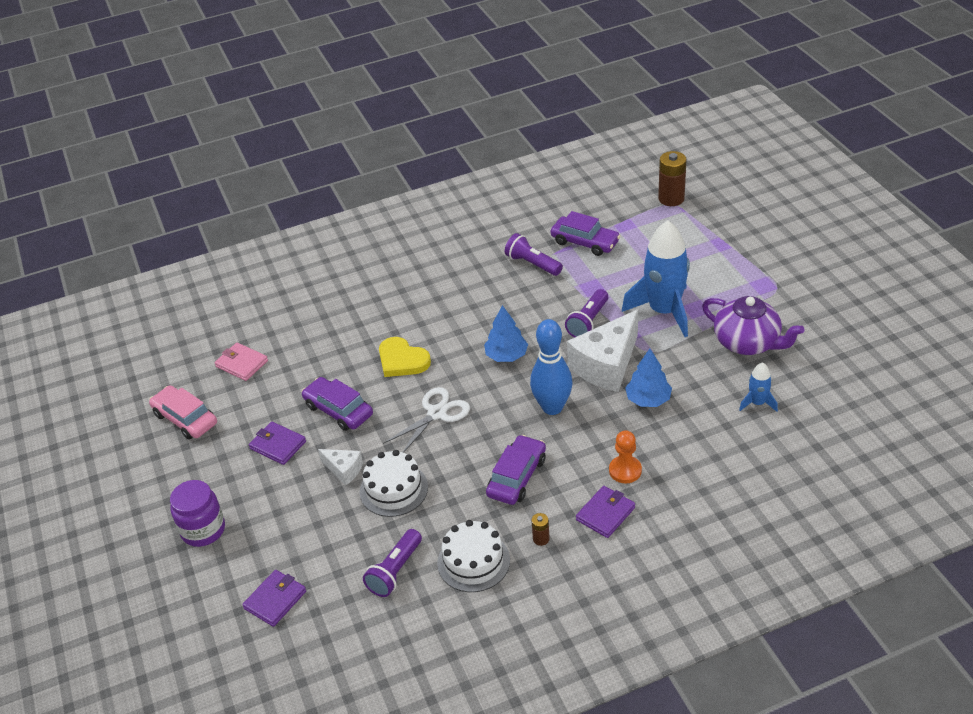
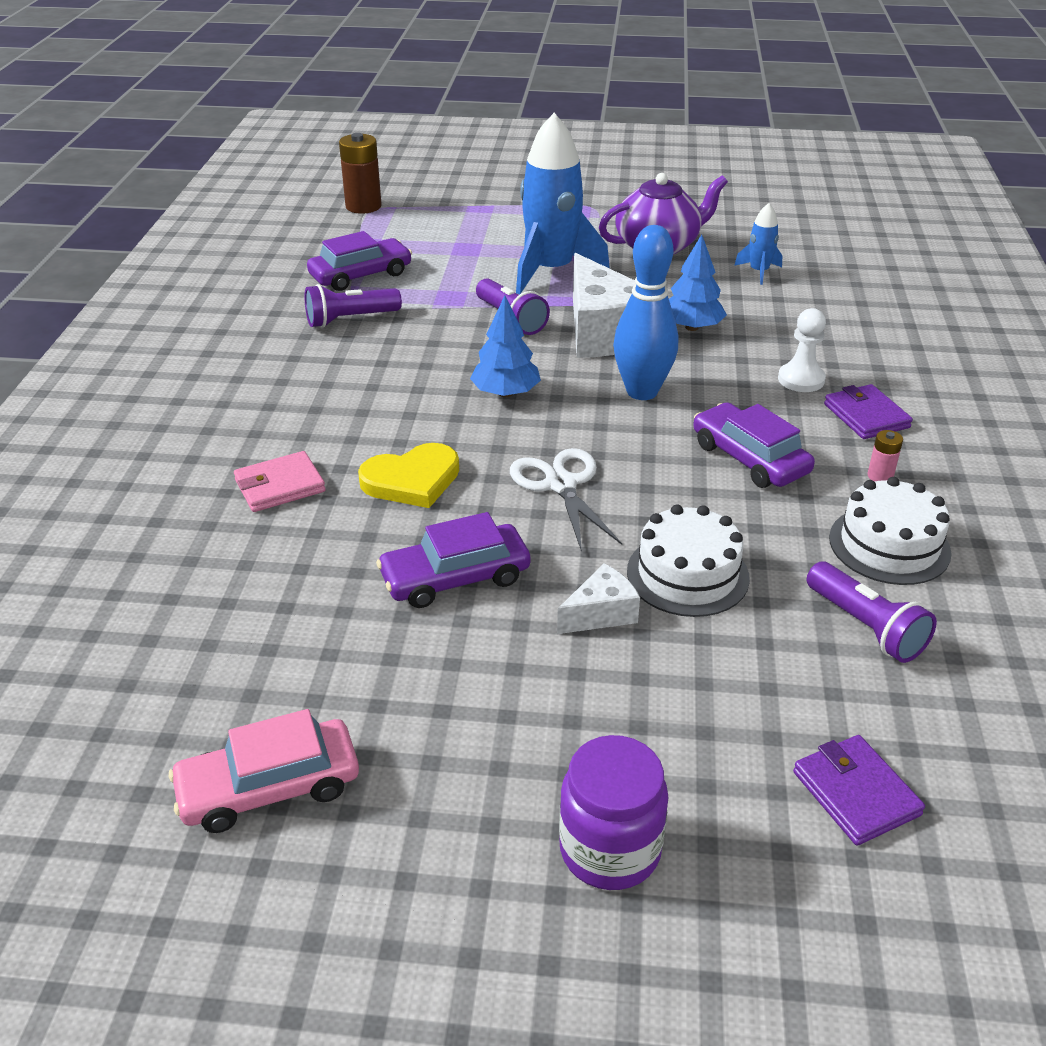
camera: 65 degrees left, 5 degrees down
(242, 364) = (206, 659): pink wallet -> pink wallet (280, 486)
(278, 445) = (471, 674): purple wallet -> none
(541, 539) = (880, 476): brown battery -> pink battery
(625, 470) = (801, 379): orange pawn -> white pawn

